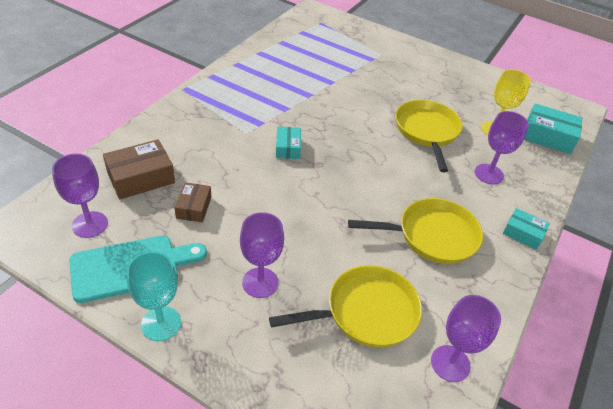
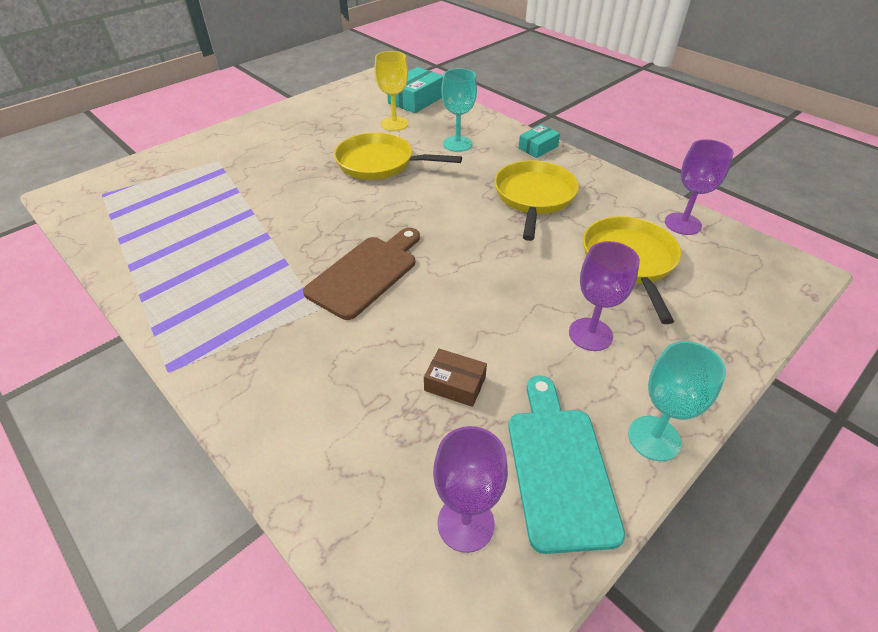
camera: 70 degrees left, 0 degrees up
(141, 178) = (374, 445): brown box -> none
(287, 148) = (366, 273): turquoise box -> brown cutting board
(489, 174) = (457, 144): purple goblet -> turquoise goblet

